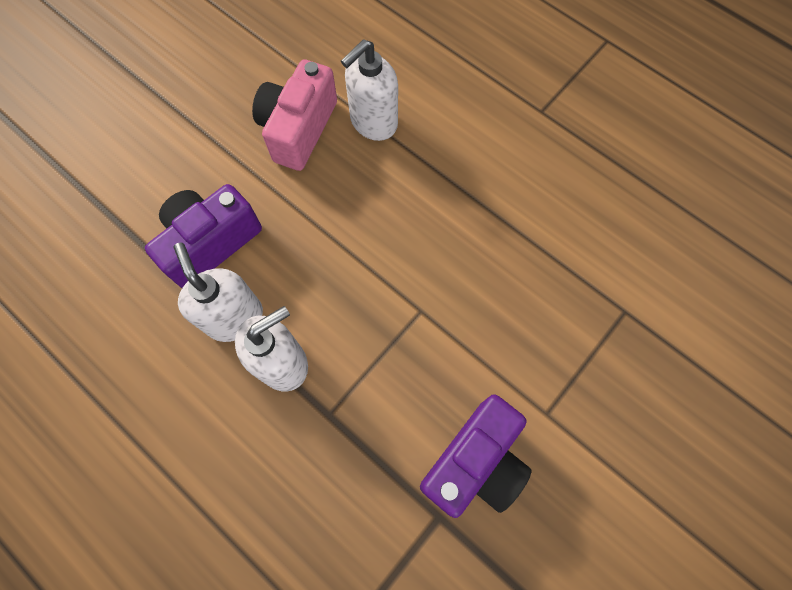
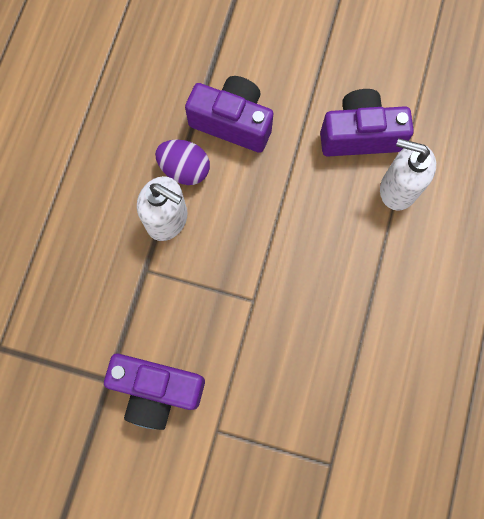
camera: 65 degrees right, 5 degrees up
(234, 317) = (185, 169): white soap dispenser -> purple egg
(298, 129) = (360, 135): pink camera -> purple camera

